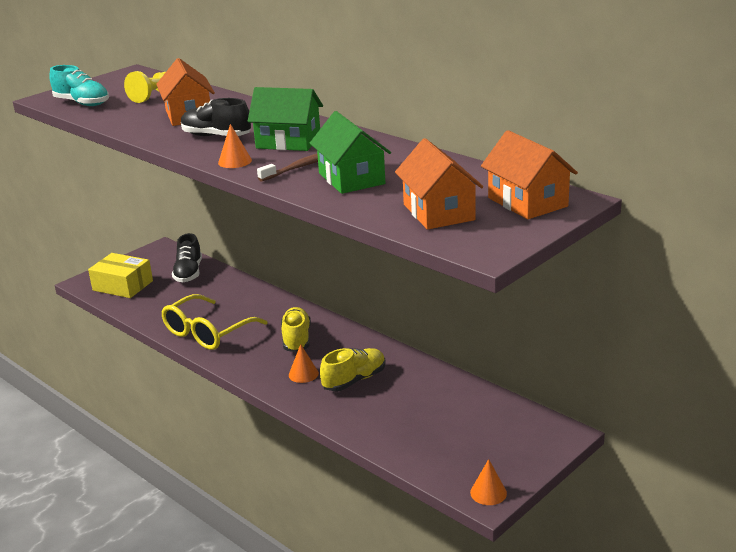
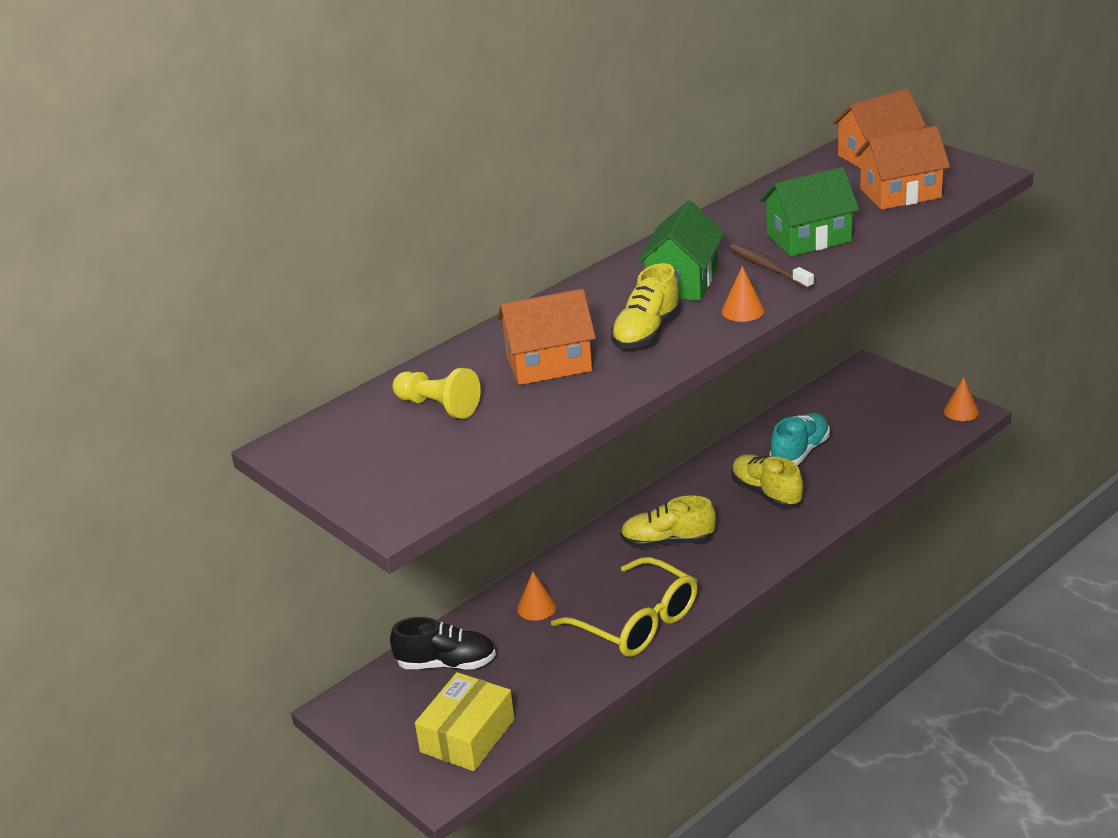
camera: 85 degrees left, 5 degrees up
(82, 103) = (445, 471): turquoise shoe -> turquoise shoe (800, 452)
(216, 136) = (646, 332): black shoe -> yellow shoe
(303, 374) = (750, 531): orange cone -> orange cone (536, 607)

